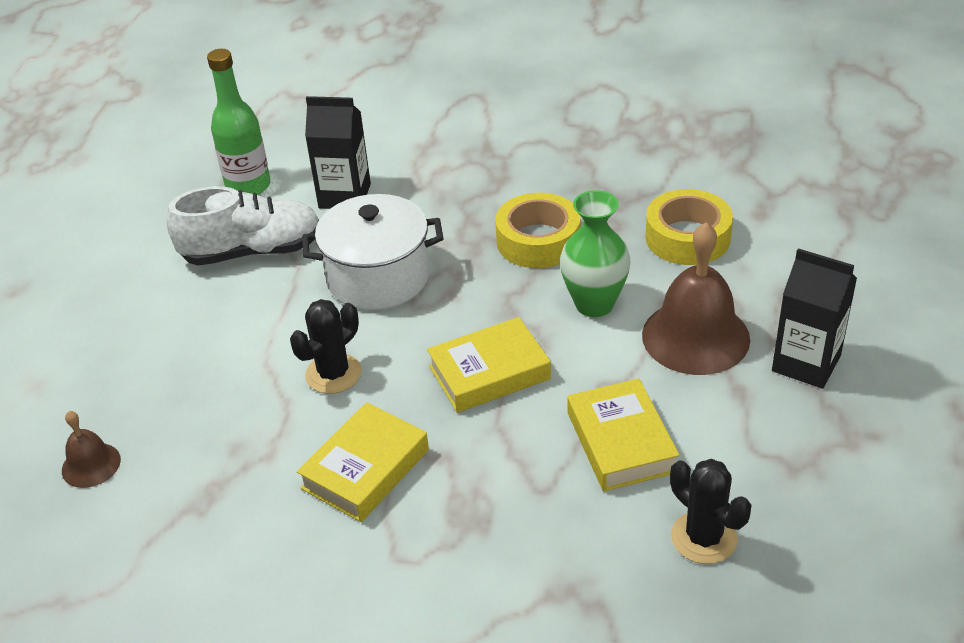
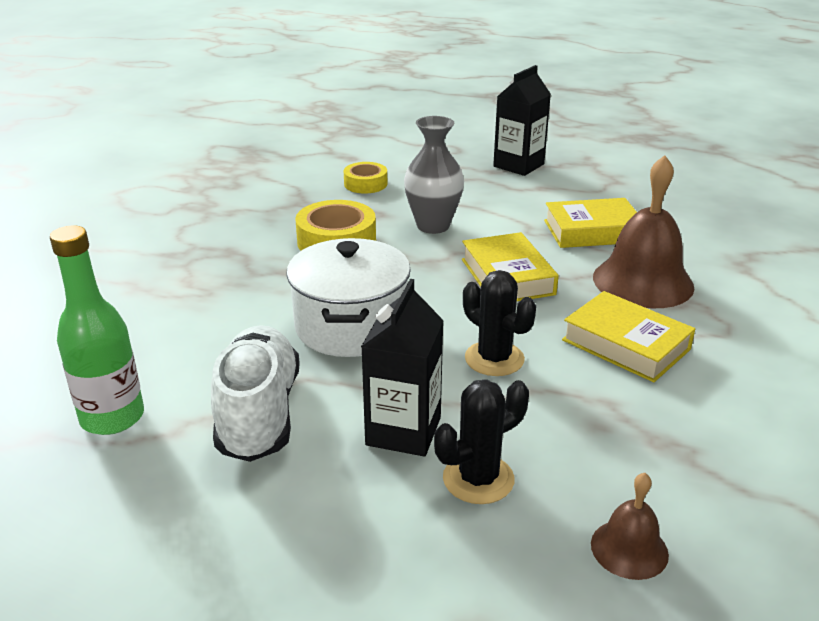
camera: 85 degrees left, 10 degrees down
(344, 196) = (190, 342): black carton -> black carton (403, 431)
(594, 304) = (433, 226): green vase -> grey vase
(687, 237) = (365, 184): yellow tape -> yellow tape, size x0.63
(695, 337) = (483, 194): brown bell -> brown bell (643, 281)
(704, 538) = (681, 214): black cactus -> black cactus (478, 479)

